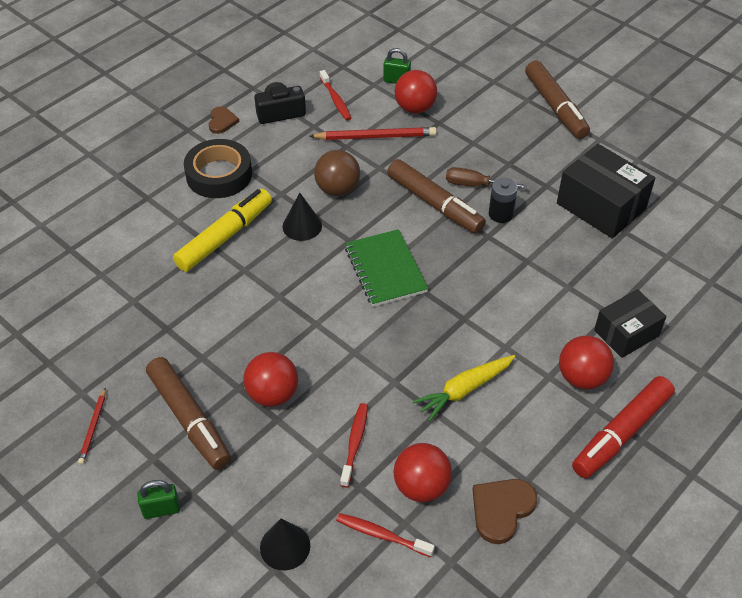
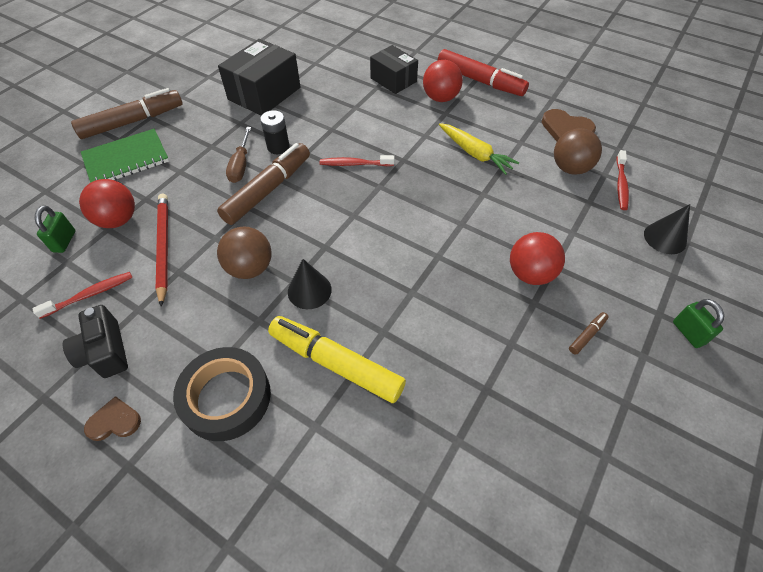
camera: 100 degrees left, 5 degrees up
(93, 427) = (641, 426): red pencil -> none
(189, 419) = (587, 335): brown marker -> brown marker, size x0.41
(355, 443) = (552, 210): red toothbrush -> red toothbrush (354, 164)
(385, 270) = (359, 215): green notebook -> green notebook (126, 159)
(421, 486) = (570, 168): red ball -> brown ball

